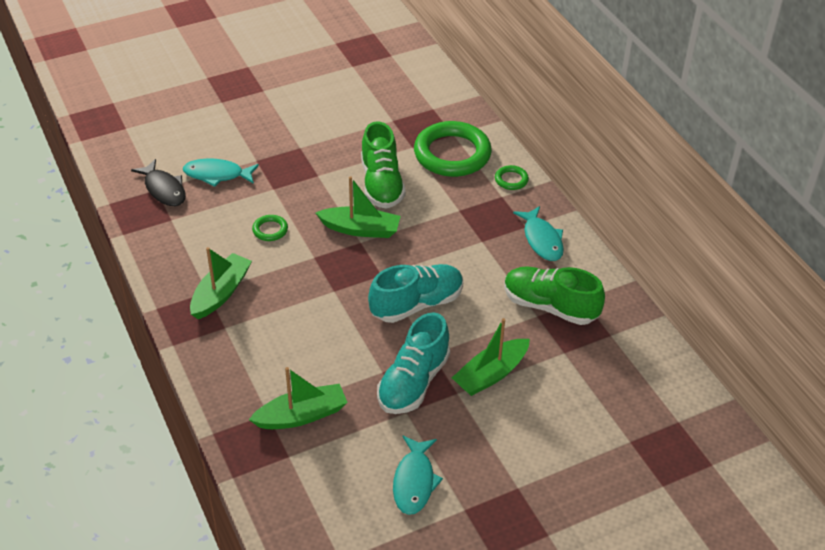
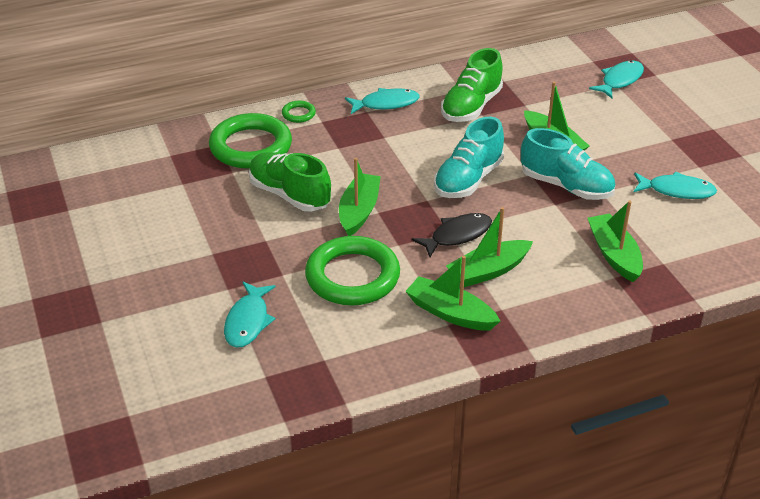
camera: 85 degrees left, 5 degrees down
(164, 189) = (266, 369): black fish -> black fish (457, 235)
(270, 230) = (352, 276): green ring -> green ring, size x2.34
(276, 319) = (488, 271): none -> green boat
(381, 184) = (290, 195): green shoe -> green shoe turned 135 degrees counterclockwise
(417, 304) = (468, 180): turquoise shoe -> turquoise shoe turned 120 degrees counterclockwise
(638, 446) = (620, 80): none -> turquoise fish

